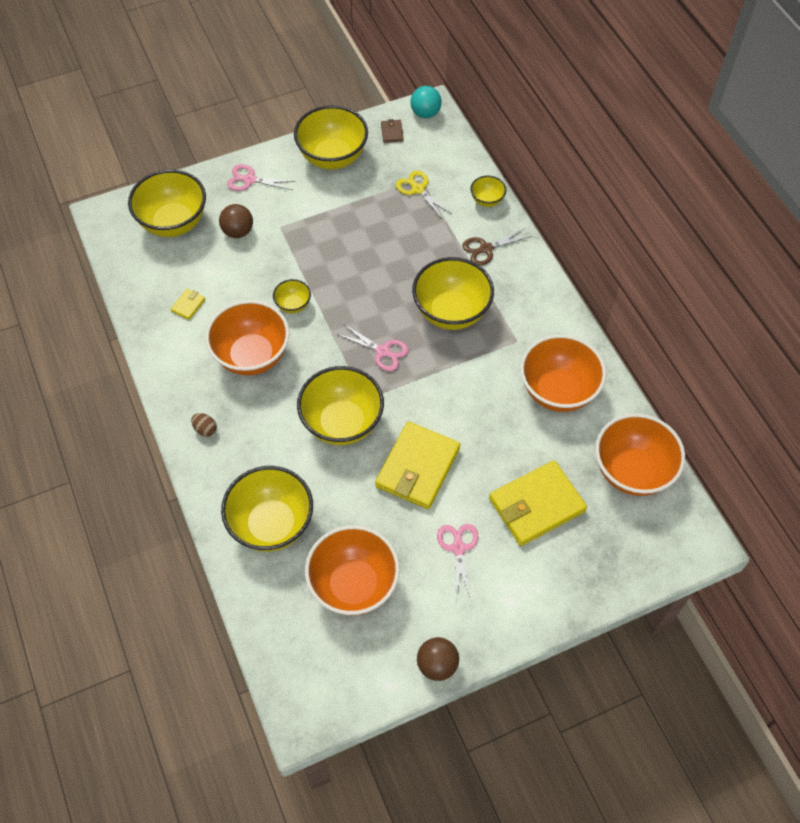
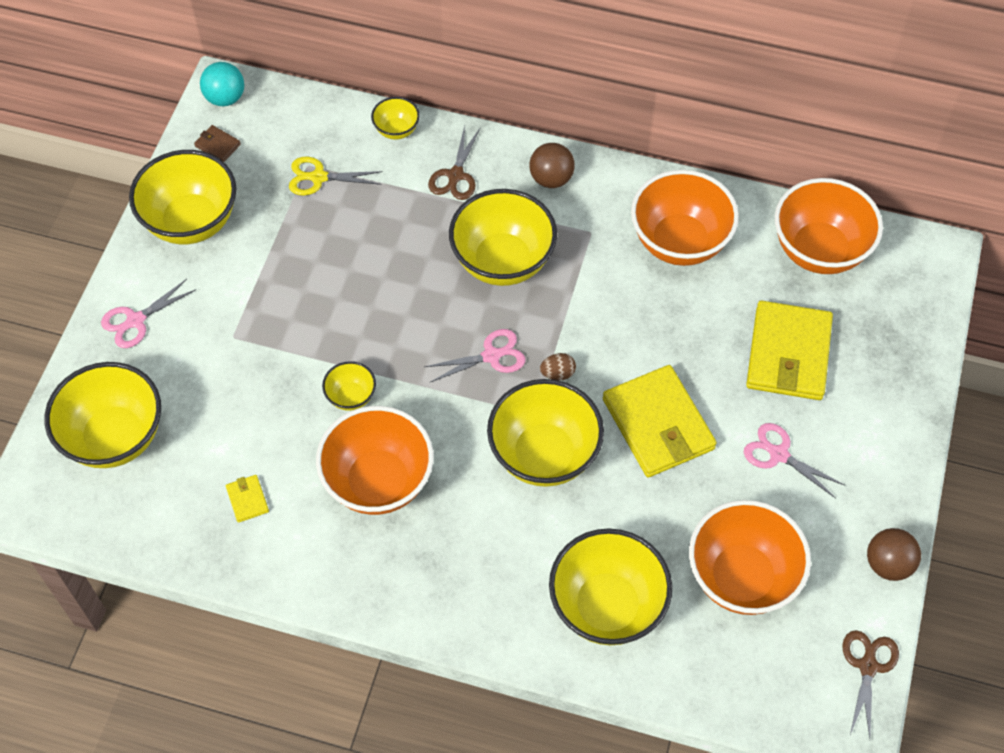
camera: 50 degrees left, 0 degrees up
(205, 429) = (430, 592): brown egg -> brown egg (557, 373)
(238, 231) = (196, 381): brown ball -> brown ball (551, 179)
(354, 700) = (868, 666): none -> brown scissors

